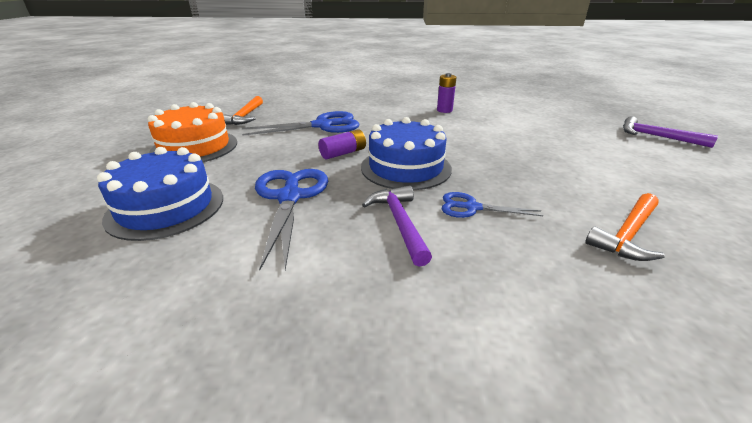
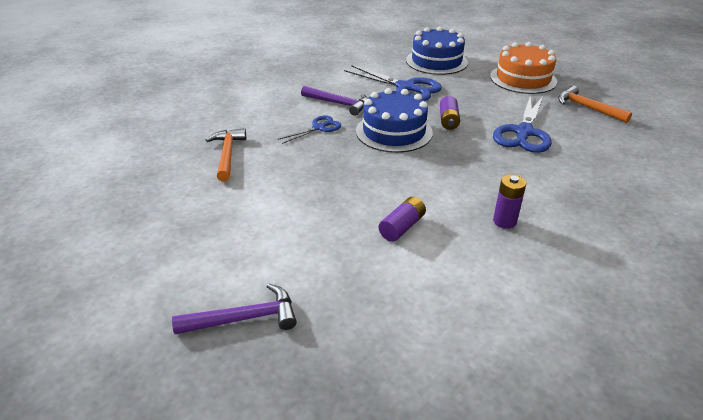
camera: 130 degrees right, 5 degrees up
(508, 128) = (402, 227): none -> purple battery

